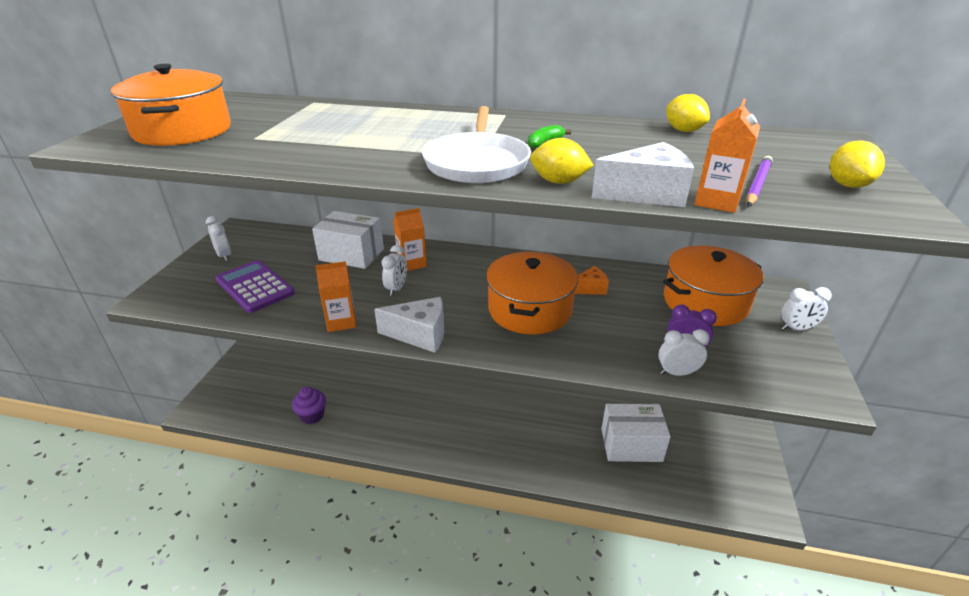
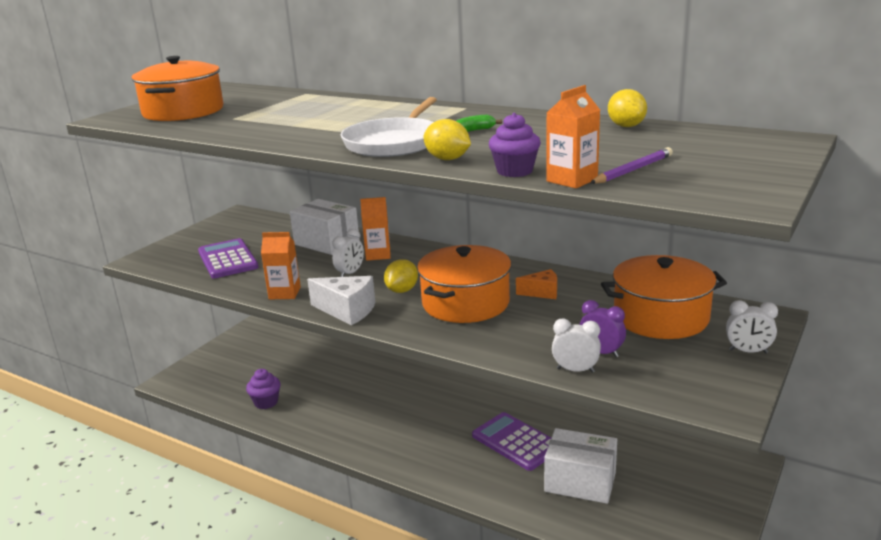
camera: 20 degrees right, 10 degrees down
(224, 256) = (215, 234): white clock -> none
(560, 415) = (516, 442): none -> purple calculator
(646, 194) = (514, 171): white cheese -> purple cupcake
(847, 185) = (726, 175): yellow lemon -> yellow lemon (402, 290)

